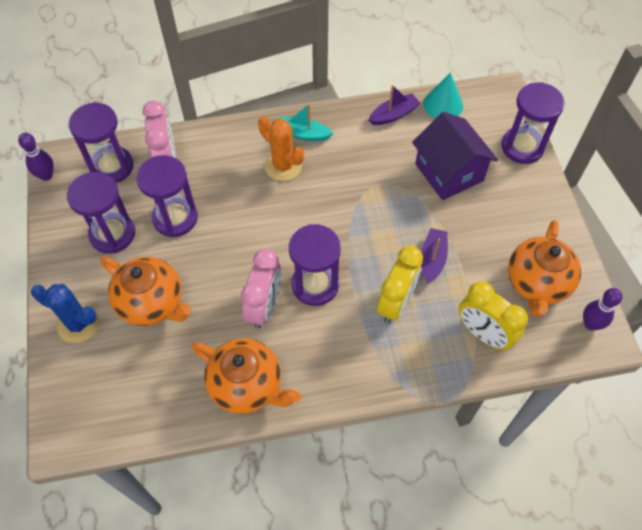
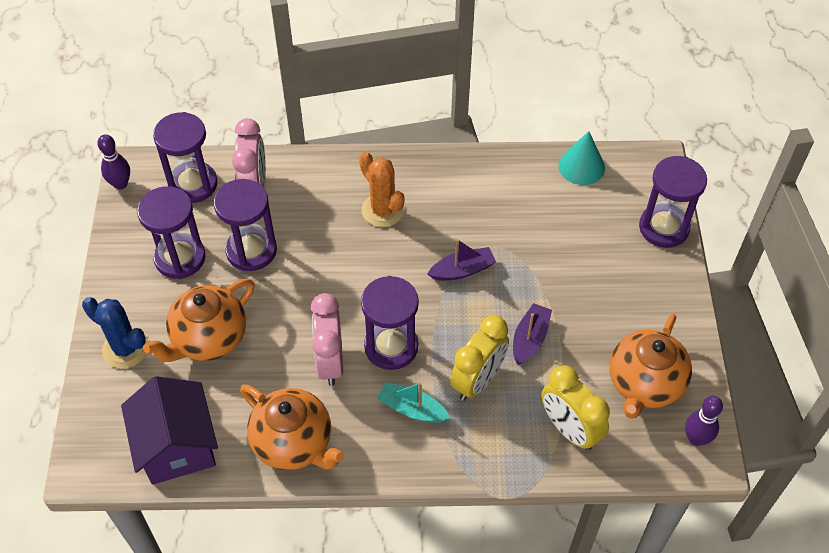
camera: 10 degrees right, 5 degrees down
(152, 303) = (208, 338): orange teapot -> orange teapot turned 90 degrees clockwise
(264, 307) = (330, 362): pink clock -> pink clock turned 150 degrees clockwise
(303, 134) = (413, 178): turquoise boat -> turquoise boat (412, 409)
(393, 115) = (521, 170): purple boat -> purple boat (462, 270)
(449, 172) = (571, 244): purple house -> purple house (177, 446)

